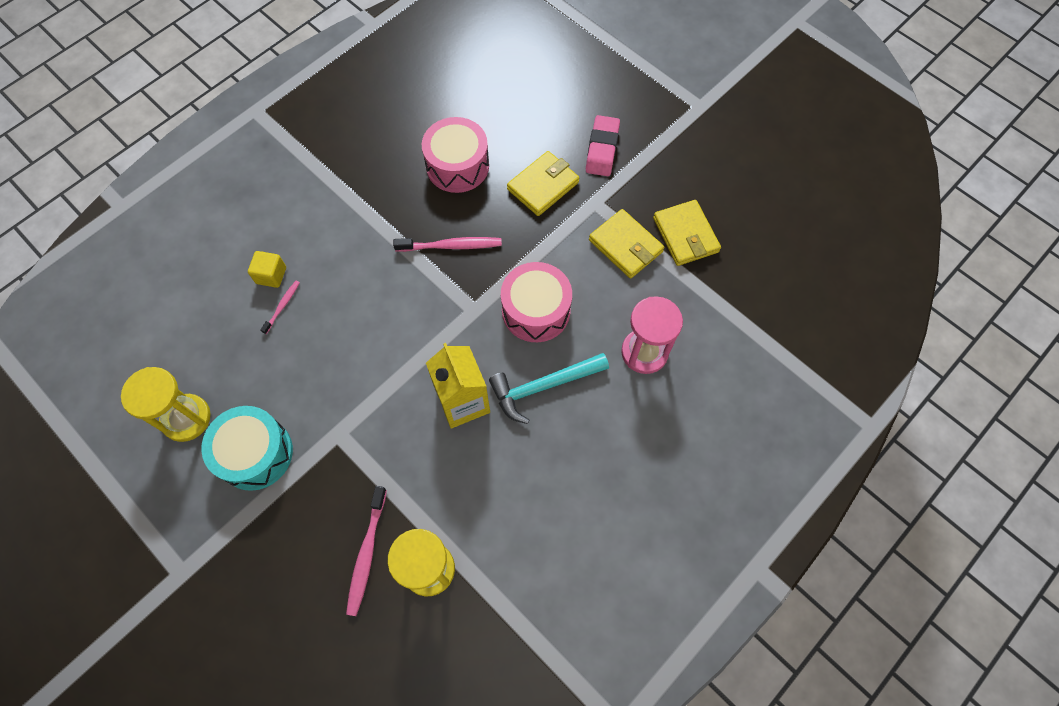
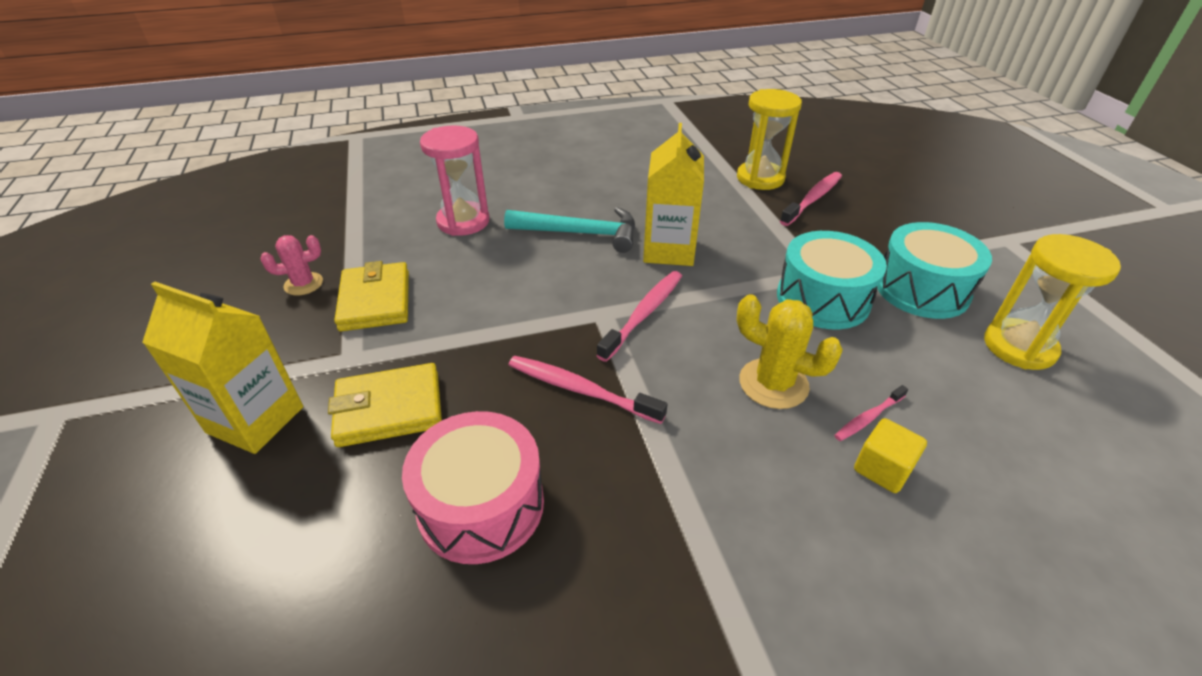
camera: 150 degrees left, 25 degrees down
(328, 402) = (823, 299): none -> turquoise drum
(342, 305) = (773, 384): none -> yellow cactus
(446, 323) = (644, 314): none -> pink toothbrush
(536, 310) = (533, 286): pink drum -> none
(602, 149) = (255, 420): pink eraser -> yellow carton
(685, 235) = (303, 284): yellow wallet -> pink cactus

